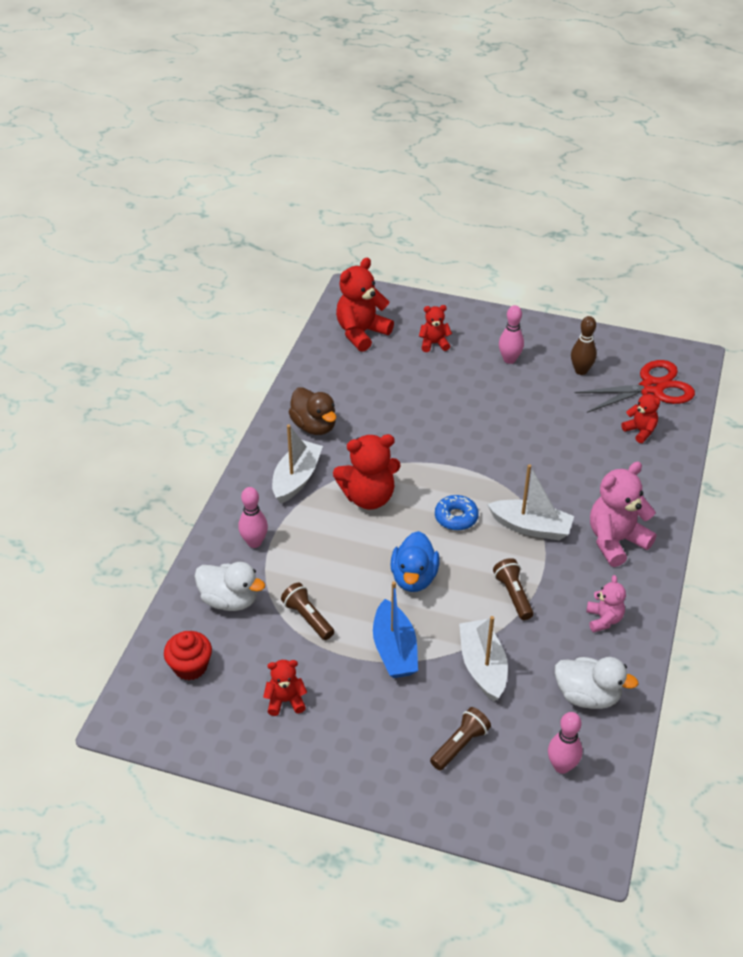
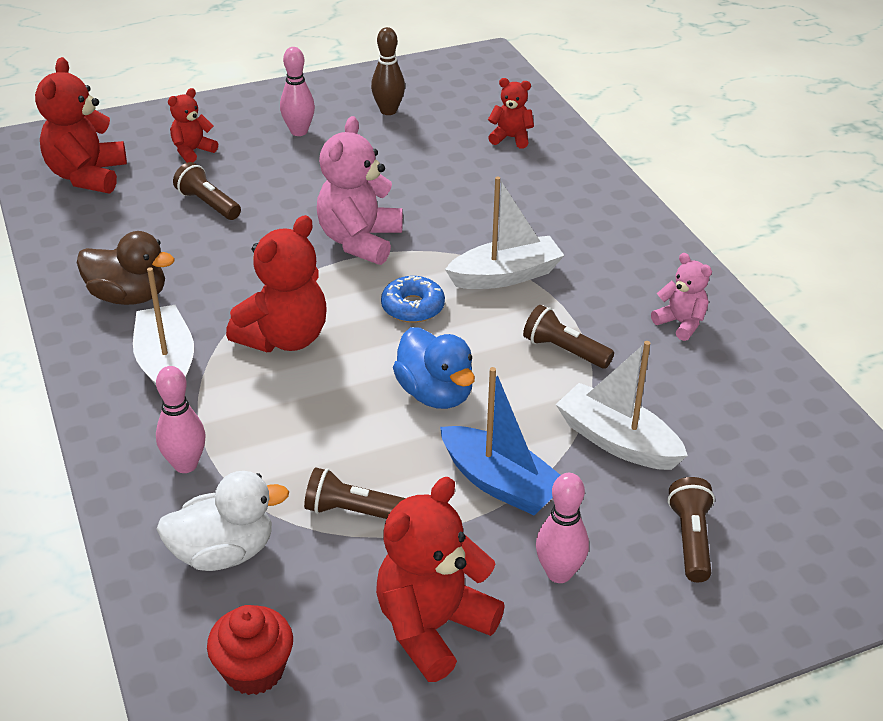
camera: 40 degrees left, 5 degrees down
(285, 701) = (432, 627): red teddy bear -> red teddy bear, size x1.80
(409, 386) = (208, 204): none -> brown flashlight
(561, 766) = (814, 491): pink bowling pin -> pink bowling pin (559, 573)
(587, 696) = (753, 405): white duck -> none
(615, 541) = (605, 245): pink teddy bear -> pink teddy bear (360, 241)
(652, 387) = (477, 96): red scissors -> none

